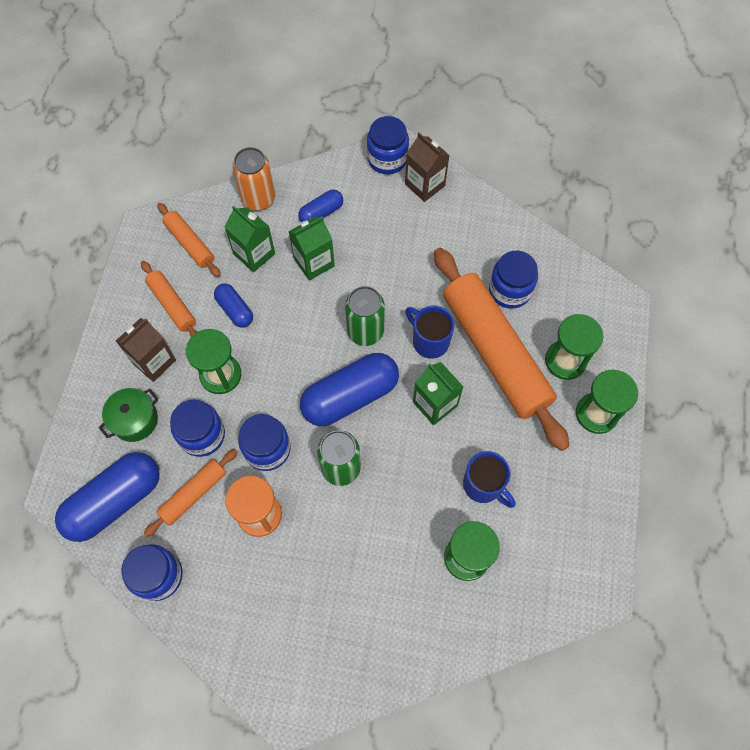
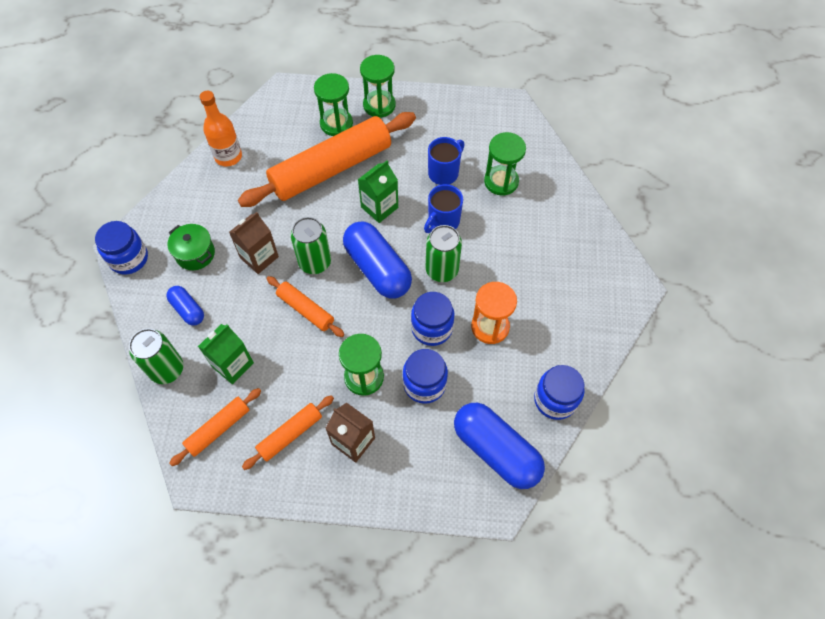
camera: 95 degrees left, 5 degrees down
(135, 420) = (415, 447): green pot -> green pot (195, 254)
(193, 494) = (479, 383): orange rolling pin -> orange rolling pin (305, 310)
(235, 310) = (295, 374): blue capsule -> none
(258, 199) = (167, 369): orange can -> green can
(314, 262) = (243, 310): green carton -> none
(425, 185) = (162, 226): brown carton -> brown carton (259, 257)
(429, 341) = (322, 214): blue mug -> blue mug (443, 222)
(510, 290) = (273, 160): blue jar -> none
(516, 244) = (228, 156): none -> orange bottle

